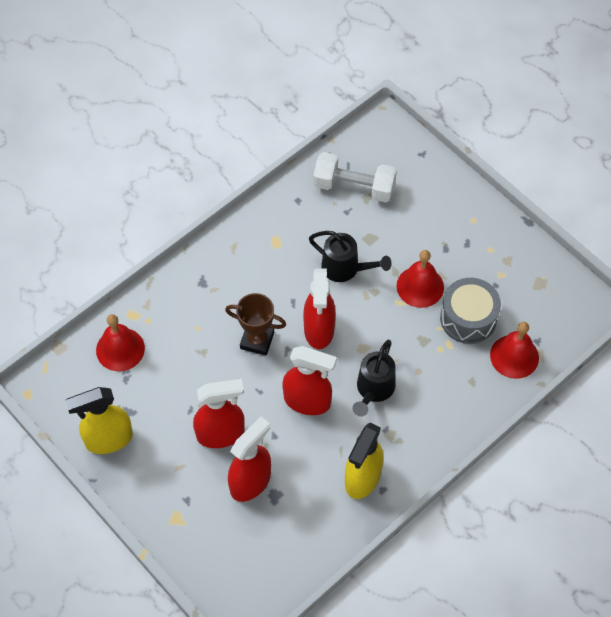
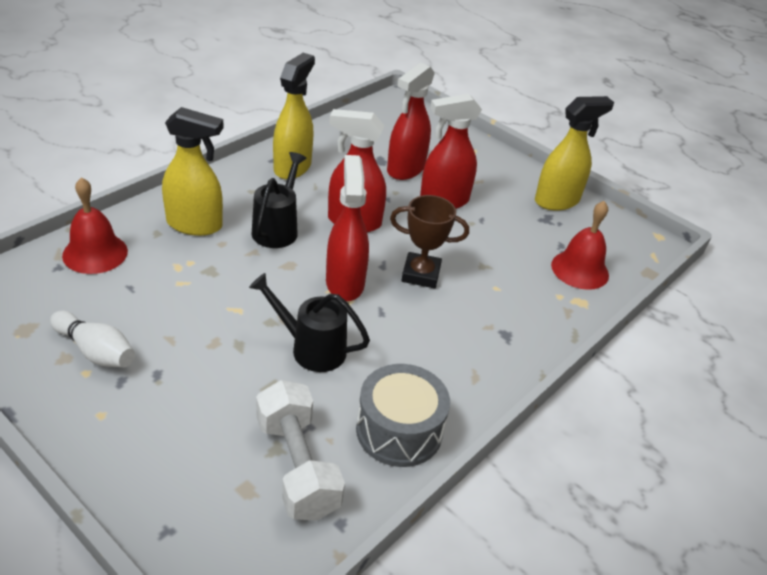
camera: 170 degrees right, 20 degrees down
(354, 187) = (297, 466): white dumbbell -> white dumbbell turned 60 degrees clockwise
(420, 286) = (205, 326): red bell -> none
(443, 392) = (195, 225): none -> yellow spray bottle
(468, 318) = (145, 291): grey drum -> grey drum (399, 430)
(488, 265) = (96, 351): none -> white bowling pin

